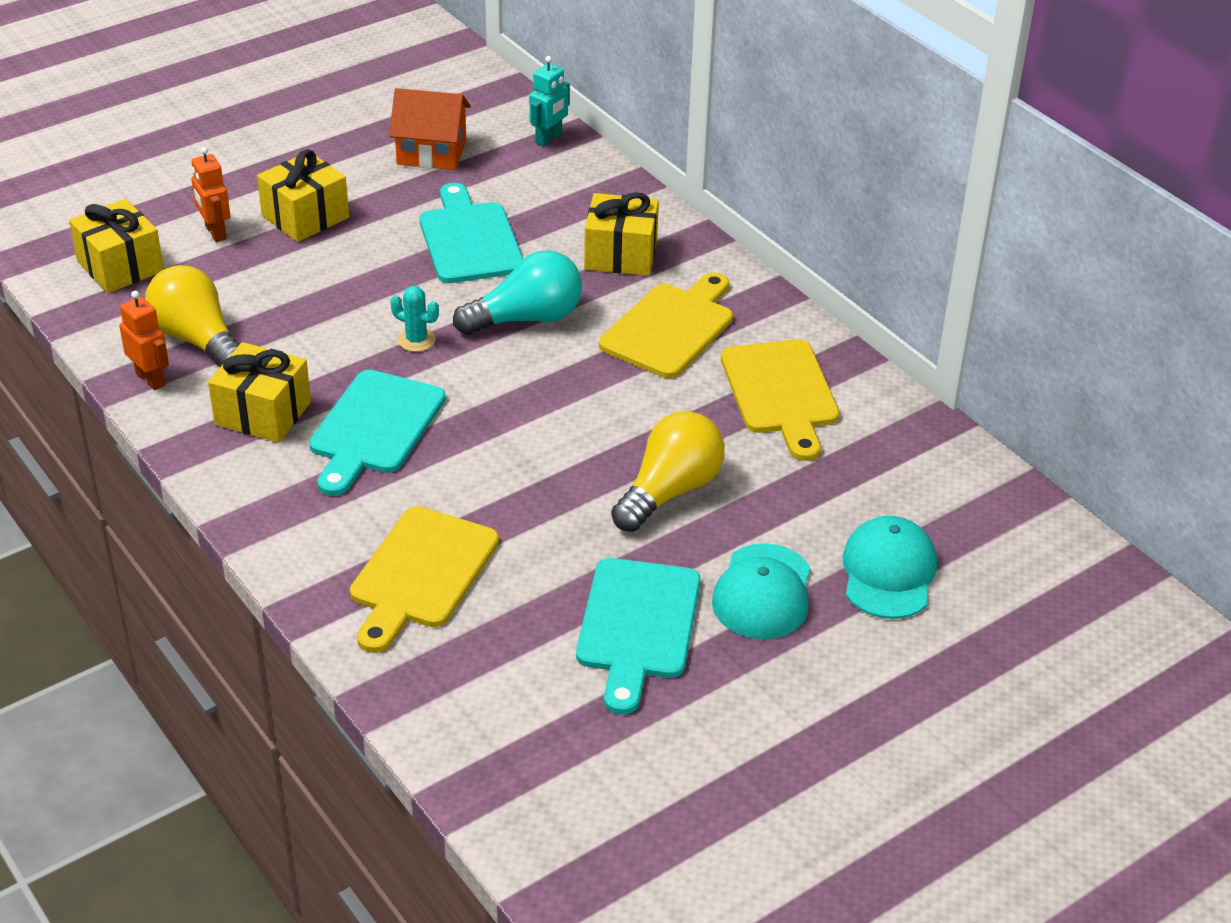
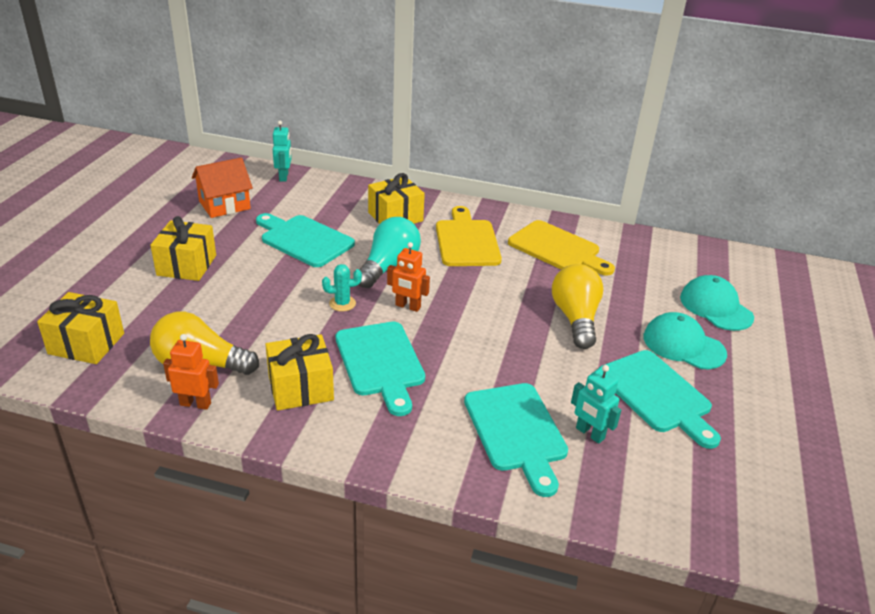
camera: 40 degrees left, 5 degrees down
(215, 233) = (134, 297): orange robot -> orange robot (407, 306)
(421, 574) = (516, 431): yellow cutting board -> turquoise cutting board
(496, 620) = (589, 433): none -> turquoise robot
(763, 592) = (683, 345): turquoise cap -> turquoise cap turned 150 degrees clockwise

